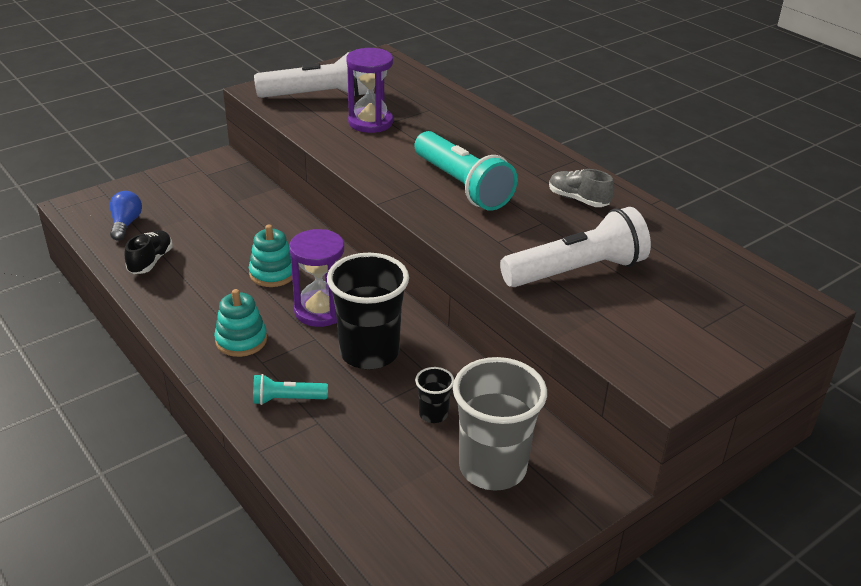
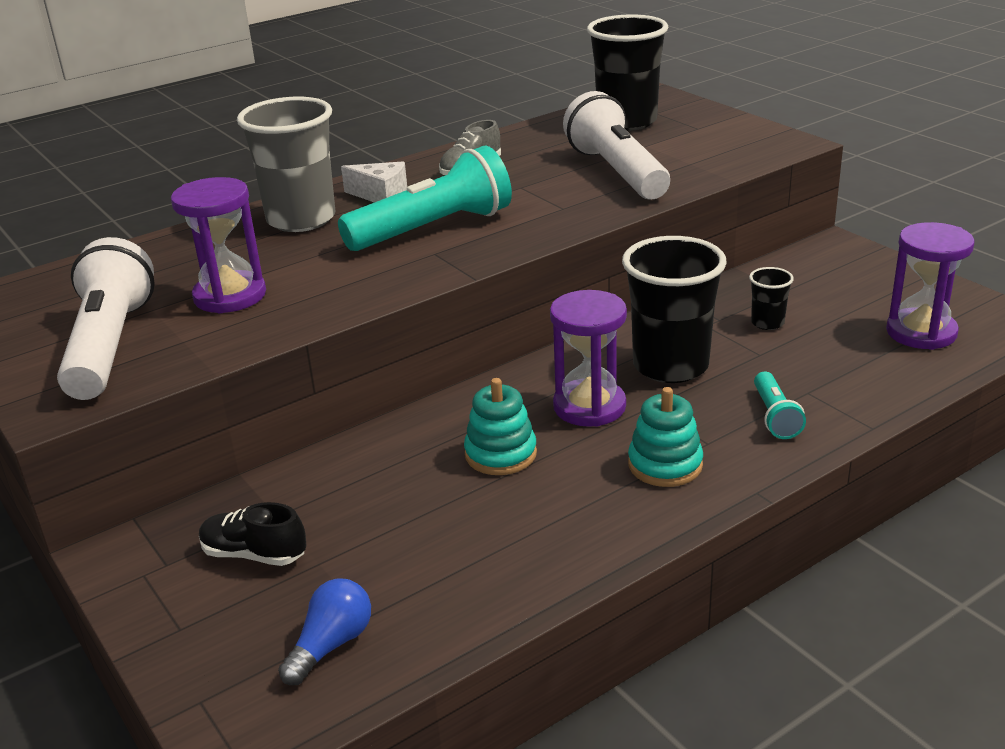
camera: 85 degrees left, 5 degrees down
(125, 224) = (331, 645): blue light bulb -> blue light bulb turned 120 degrees clockwise
(151, 261) = (462, 588): black shoe -> black shoe (254, 554)
(407, 515) = (921, 332): none -> purple hourglass
(492, 468) = (834, 291): grey cup -> grey cup (301, 219)
(525, 163) = (381, 195): none -> white cheese
(712, 283) = (627, 121): none -> black cup

